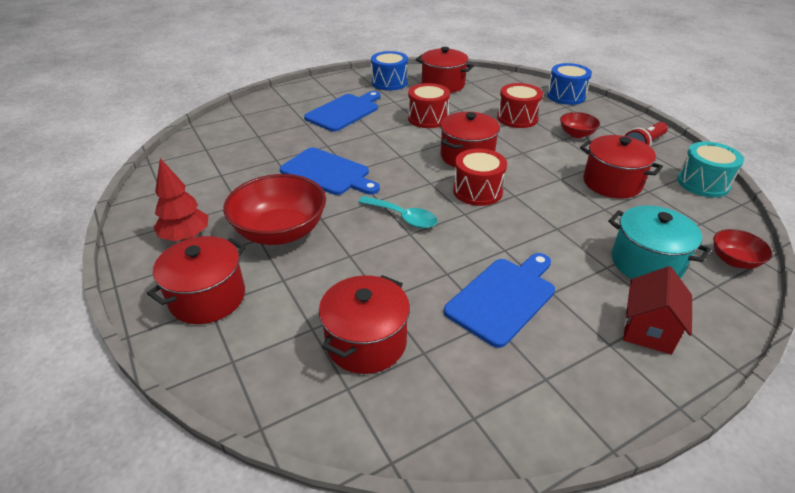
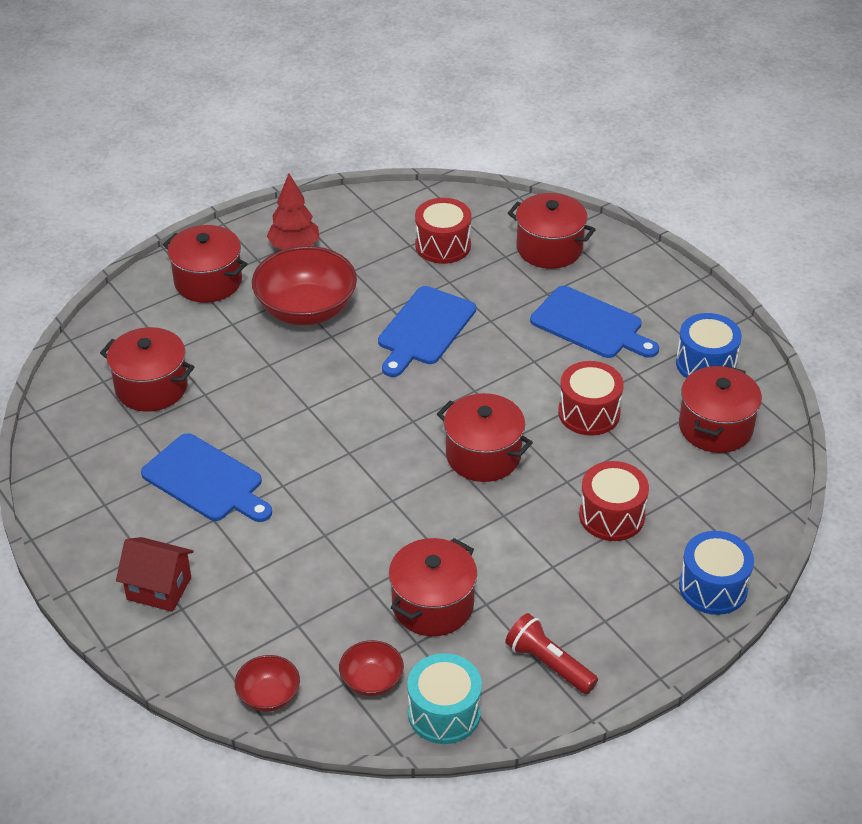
camera: 85 degrees right, 5 degrees up
(258, 119) = (549, 248): none -> red pot
(403, 217) = (337, 400): turquoise spoon -> none
(477, 191) = (398, 465): red drum -> red drum (443, 245)
(576, 134) = (571, 584): red bowl -> red bowl (371, 681)
(646, 263) = (262, 608): turquoise pot -> none

